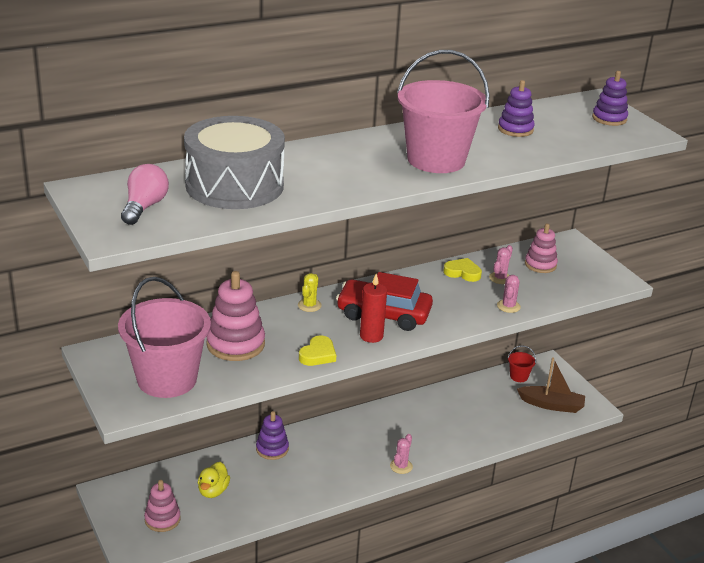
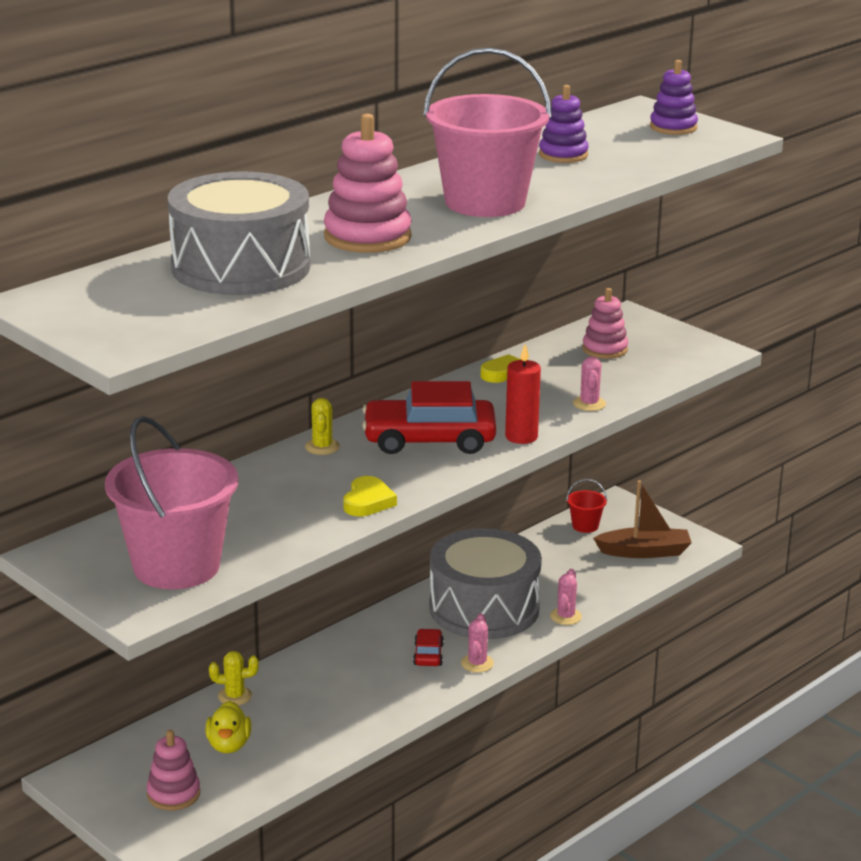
camera: 15 degrees left, 5 degrees down
(144, 207) = (137, 309): pink light bulb -> none
(233, 455) = (235, 696): none -> yellow cactus
(235, 344) = (247, 509): pink stacking toy -> pink stacking toy (367, 237)
(272, 449) = (287, 678): purple stacking toy -> none
(371, 336) = (427, 468): red candle -> red candle (521, 437)
(371, 452) = (428, 654): none -> red car
(423, 425) = (484, 608): none -> grey drum
(500, 278) = (560, 373): pink cactus -> pink cactus (565, 616)

